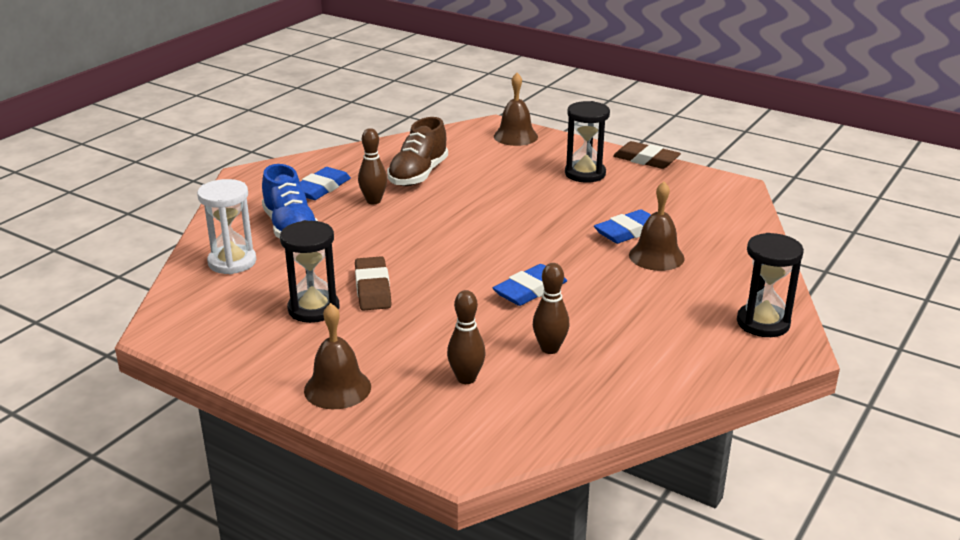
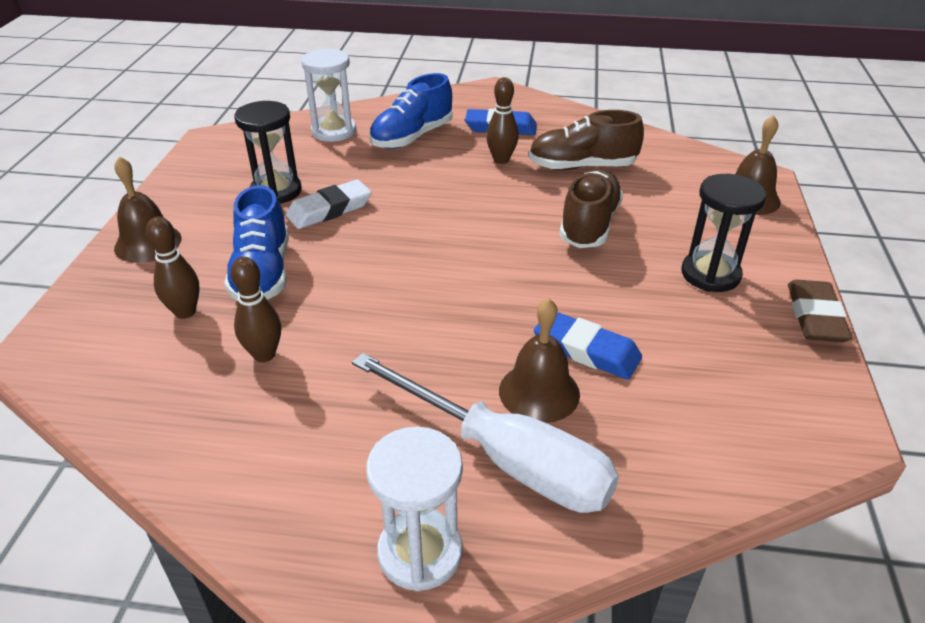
camera: 65 degrees right, 10 degrees up
(373, 288) = (329, 210): brown eraser -> white eraser
(441, 334) = (262, 273): none -> blue shoe
(496, 194) = (589, 225): none -> brown shoe
(530, 290) = (384, 307): blue eraser -> none
(705, 281) = (505, 458): none -> white screwdriver
(763, 323) = (420, 552): black hourglass -> white hourglass

